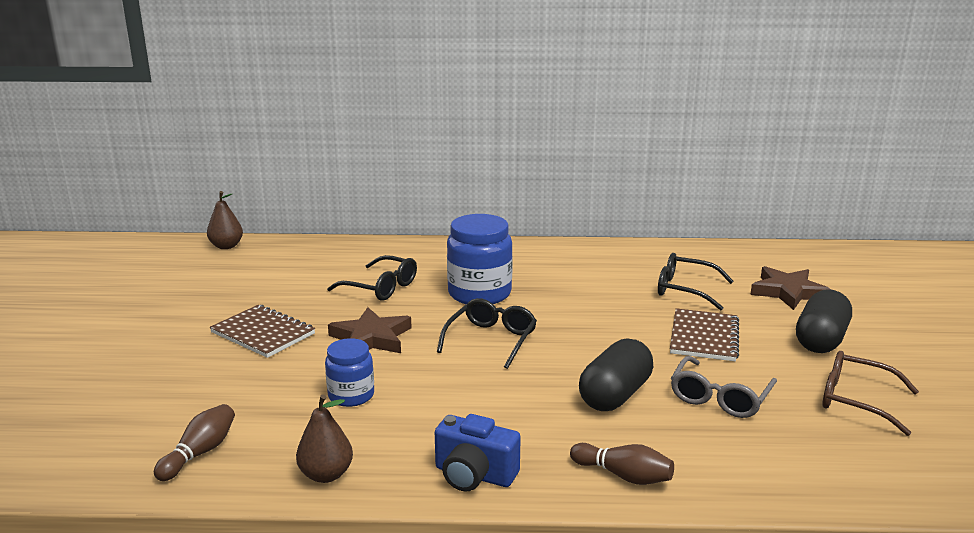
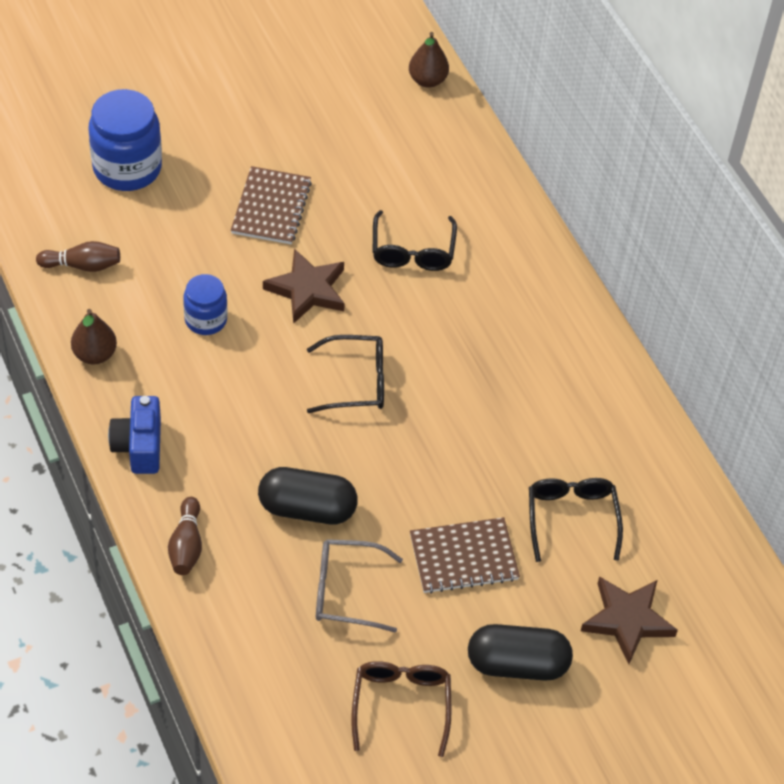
camera: 60 degrees right, 30 degrees up
(479, 293) = (449, 337): blue jar -> blue jar (127, 168)

